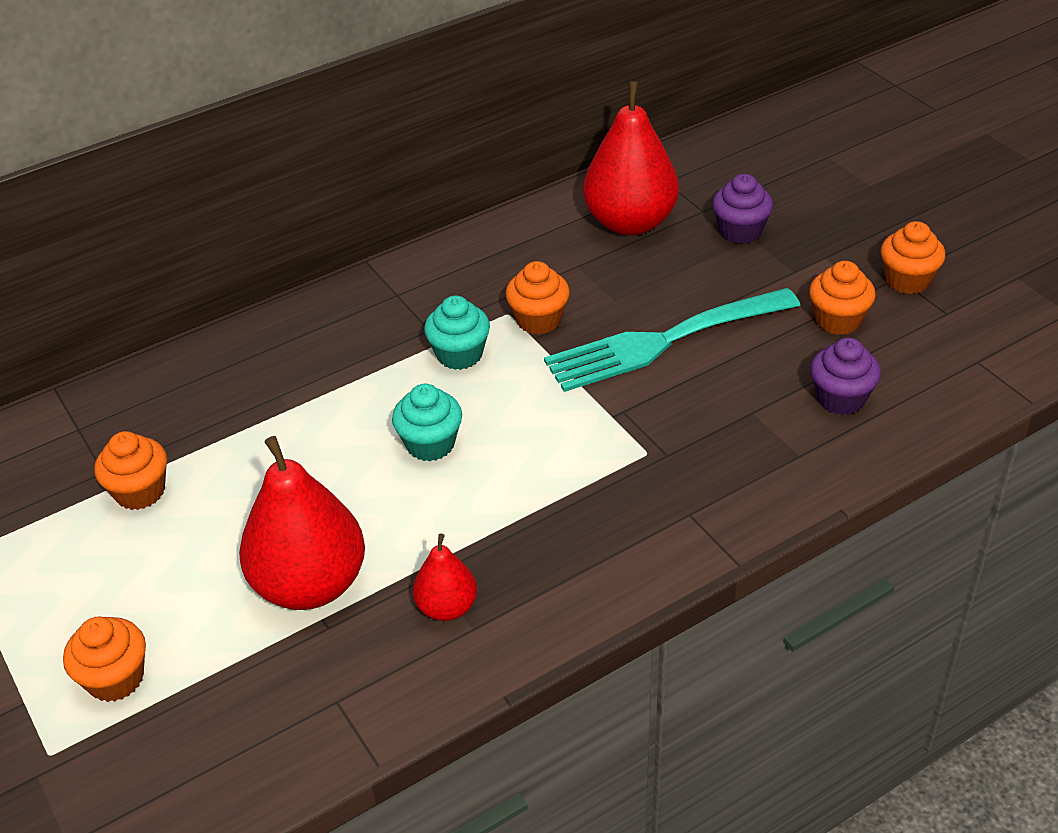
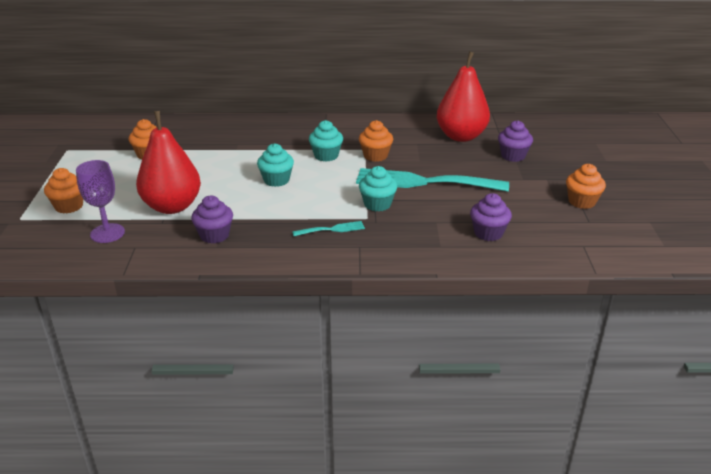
camera: 30 degrees right, 10 degrees down
(256, 698) = (107, 233): none -> purple goblet
(447, 607) = (214, 235): red pear -> purple cupcake
(618, 502) = (332, 229): none -> turquoise fork
(637, 418) = (377, 204): none -> turquoise cupcake
(838, 320) = (523, 204): orange cupcake -> none

